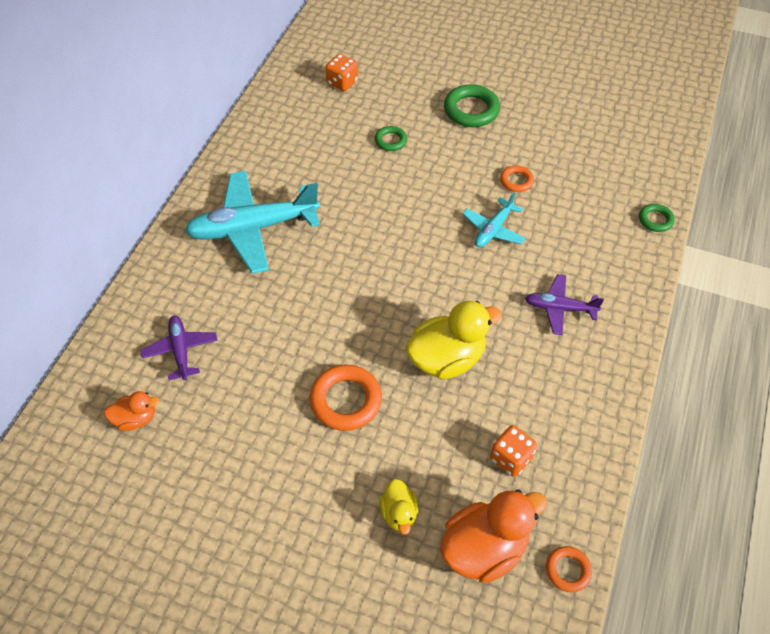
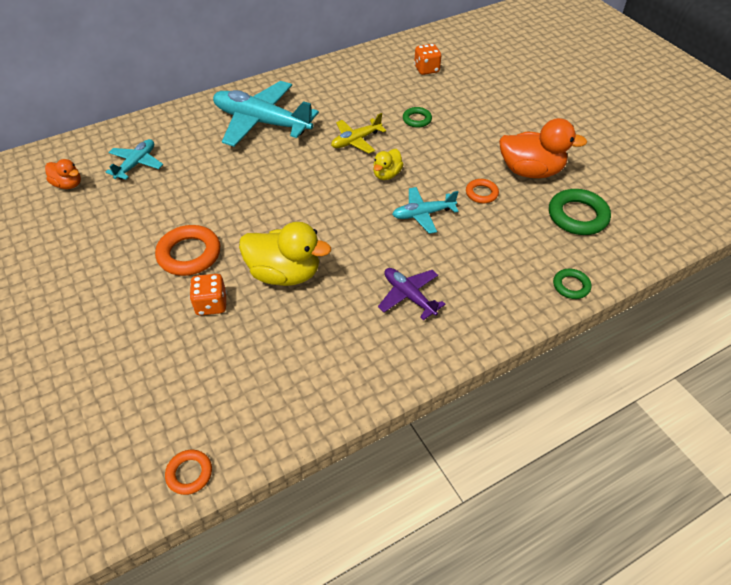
camera: 40 degrees right, 5 degrees down
(181, 350) = (136, 164): purple plane -> turquoise plane
(362, 194) = (356, 141): none -> yellow plane
(399, 513) = (133, 345): yellow duck -> yellow duck (387, 174)
(471, 110) = (503, 130): green ring -> green ring (577, 216)
(484, 548) = (155, 410): orange duck -> orange duck (530, 171)
(510, 458) = (246, 368): orange dice -> orange dice (211, 304)

